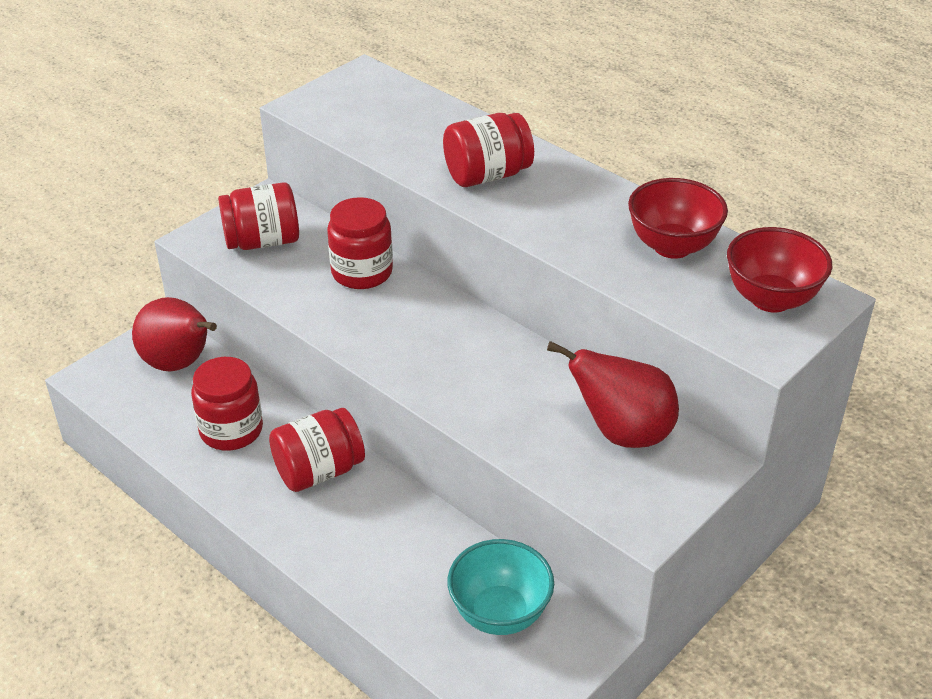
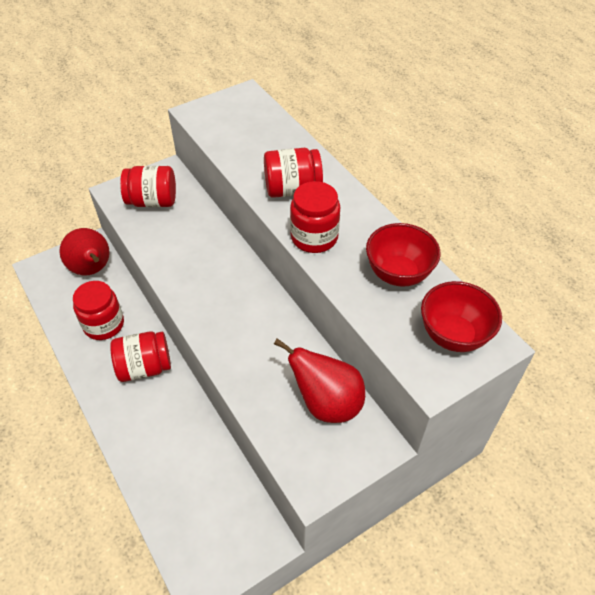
camera: 15 degrees right, 10 degrees up
(362, 272) = (205, 237): red jar -> red jar (314, 237)
(499, 614) = (216, 505): turquoise bowl -> none

